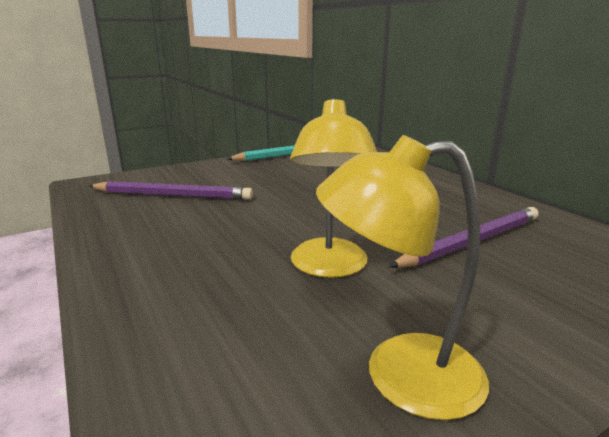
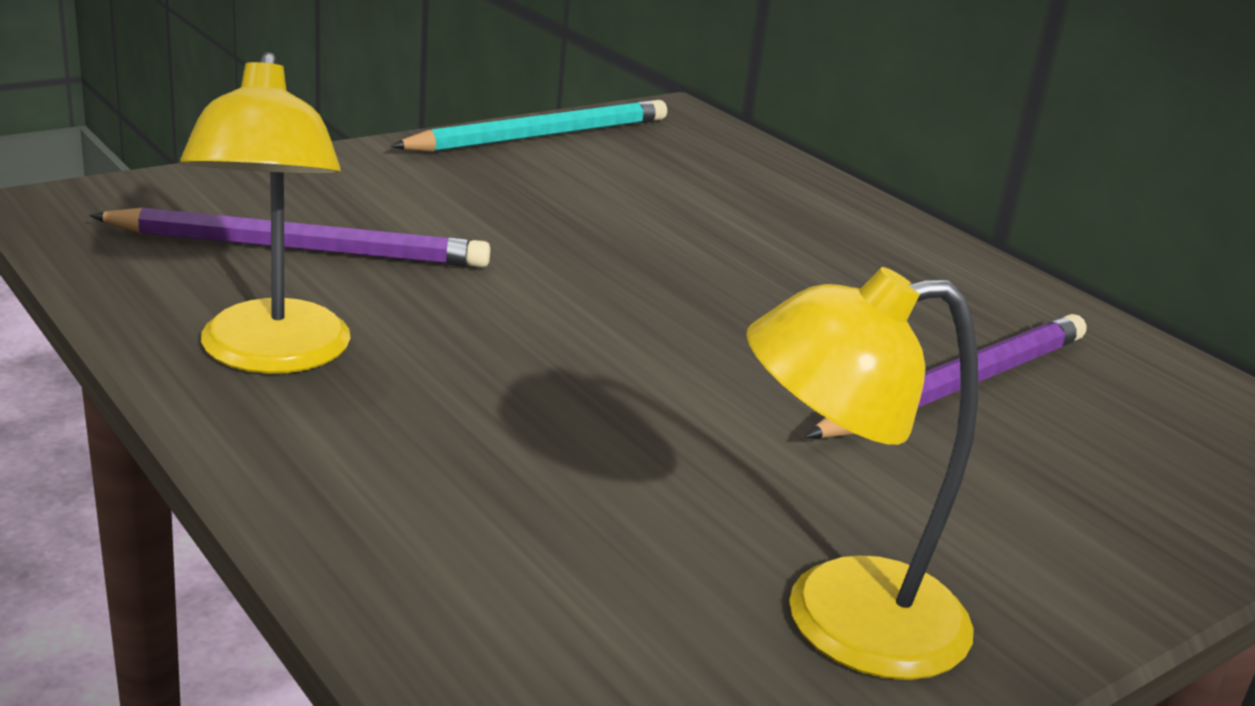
camera: 10 degrees left, 5 degrees up
(329, 267) = (691, 434): yellow lamp -> yellow lamp (272, 355)

